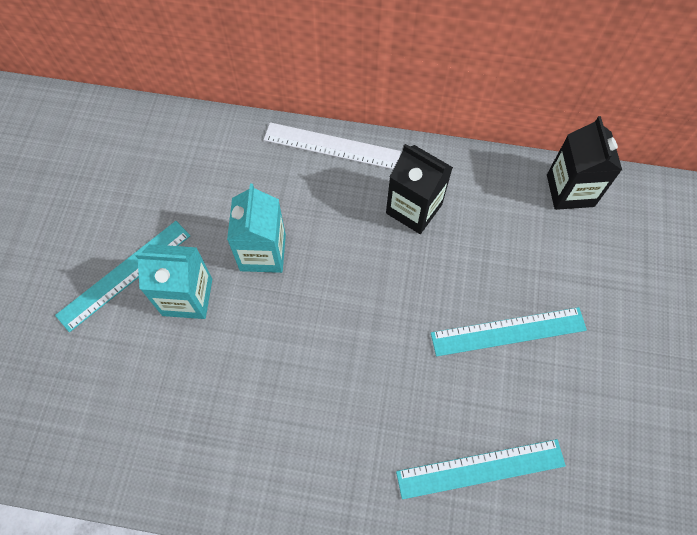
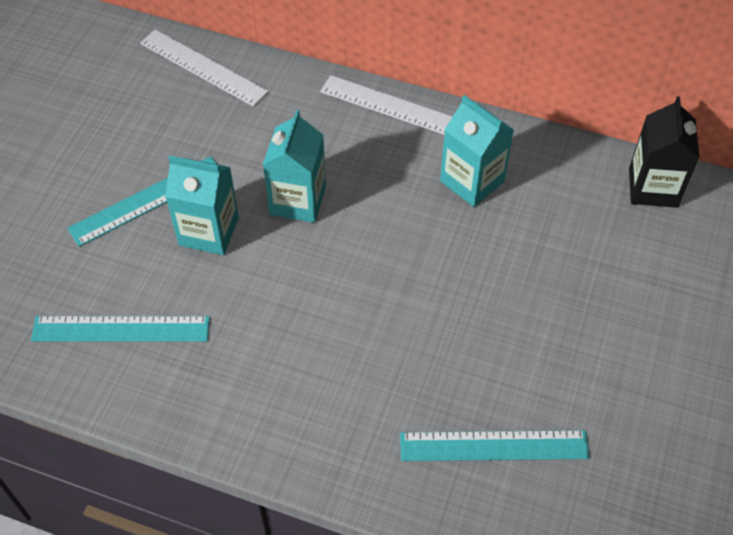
camera: 10 degrees right, 10 degrees down
(153, 131) = (203, 67): none -> white ruler
(414, 209) = (472, 181): black carton -> turquoise carton
(508, 332) = (553, 317): turquoise ruler -> turquoise ruler (121, 329)

